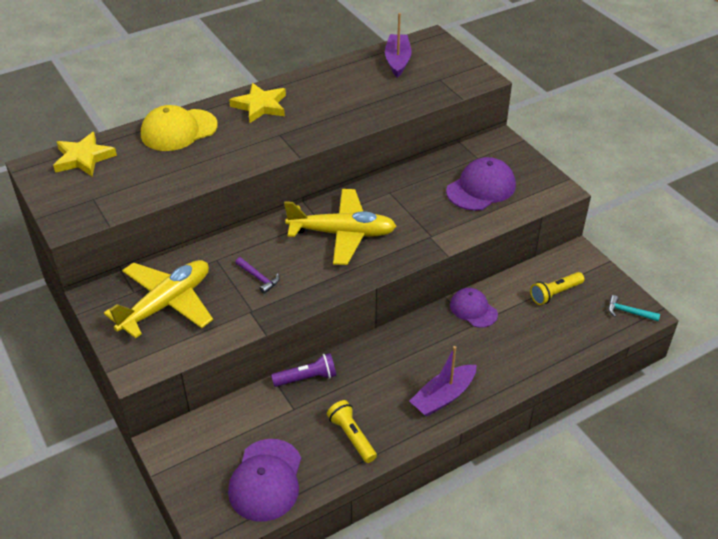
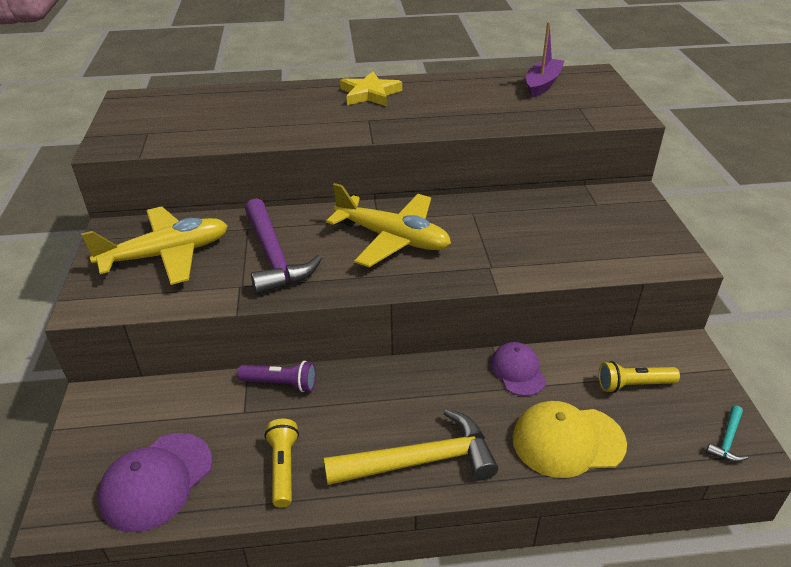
camera: 25 degrees right, 5 degrees down
(83, 158) = (172, 100): yellow star -> none
(178, 130) = (275, 97): yellow cap -> yellow cap (568, 441)
(258, 278) = (274, 256): purple hammer -> purple hammer, size x2.26
(443, 397) = (420, 461): purple boat -> yellow hammer
(481, 188) = (582, 234): purple cap -> none
(629, 312) = (727, 440): turquoise hammer -> turquoise hammer turned 105 degrees counterclockwise

